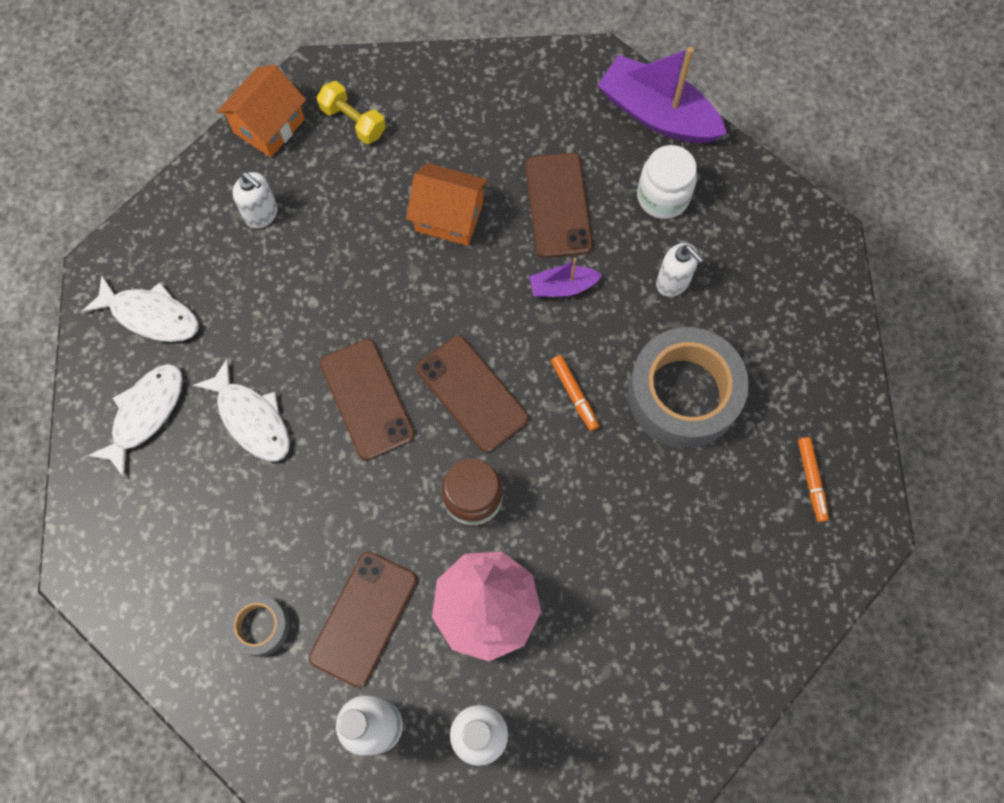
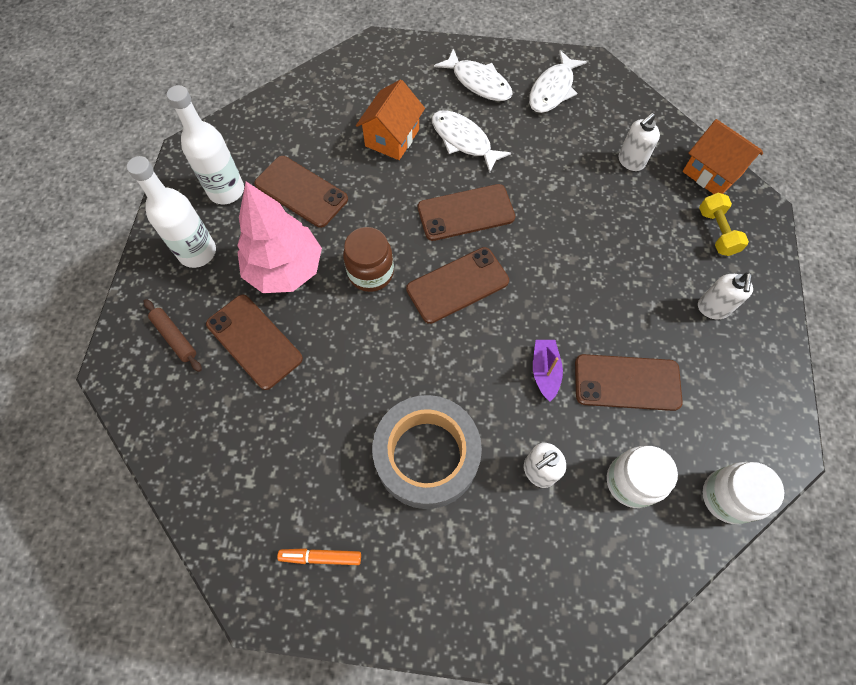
camera: 100 degrees right, 5 degrees down
(251, 418) = (463, 140): white fish -> white fish turned 75 degrees clockwise
(260, 626) = (314, 133): grey tape -> none
(353, 121) = (716, 232): yellow dumbbell -> yellow dumbbell turned 60 degrees counterclockwise
(449, 217) = (620, 291): orange house -> orange house (392, 138)
(454, 125) = (713, 308): none -> white soap dispenser
(574, 394) = (443, 363): orange marker -> none
(592, 619) = (254, 341): none -> brown phone
(607, 723) = (175, 337): none -> brown rolling pin
(657, 114) = (727, 497): purple boat -> white jar

